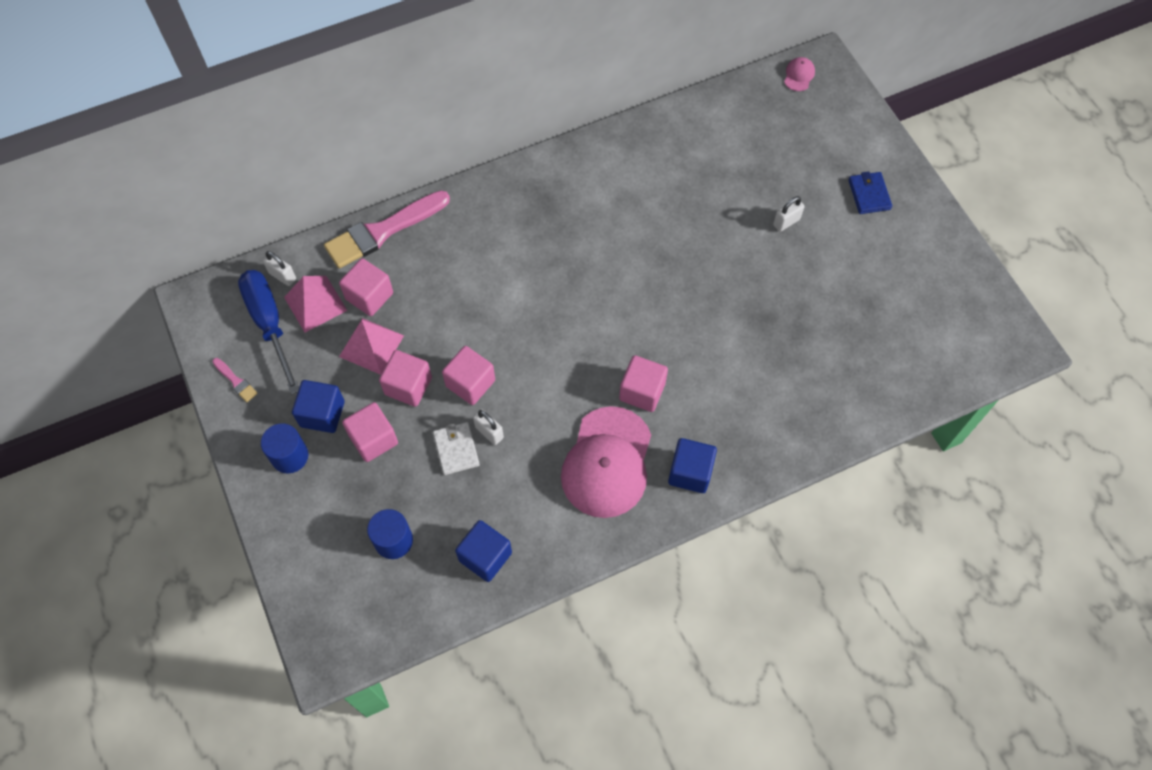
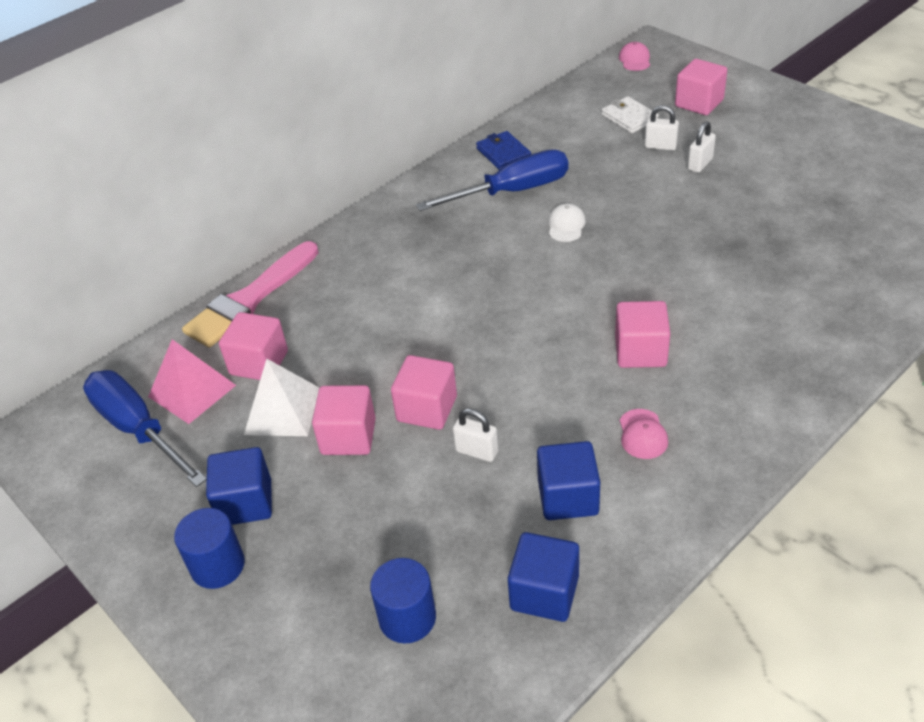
camera: 15 degrees left, 20 degrees down
(236, 381) = (112, 504): pink brush -> none
(282, 276) = (139, 376): white padlock -> white padlock (660, 146)
(371, 346) = (282, 411): pink pyramid -> white pyramid
(373, 439) = (327, 508): pink cube -> pink cube (699, 103)
(456, 449) = (443, 483): white wallet -> white wallet (629, 118)
(607, 462) = (642, 434): pink cap -> pink cap, size x0.40
(623, 194) = (512, 191): none -> blue screwdriver
(648, 247) = (566, 225): none -> white cap
(690, 472) = (749, 411): blue cube -> blue cube (568, 497)
(869, 194) = (768, 121): blue wallet -> blue wallet (503, 153)

